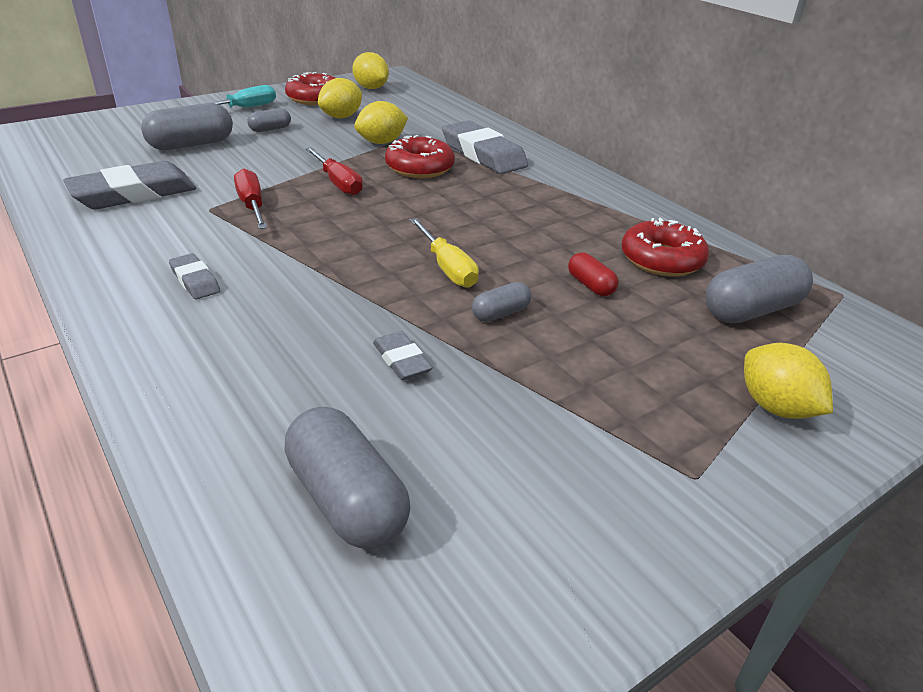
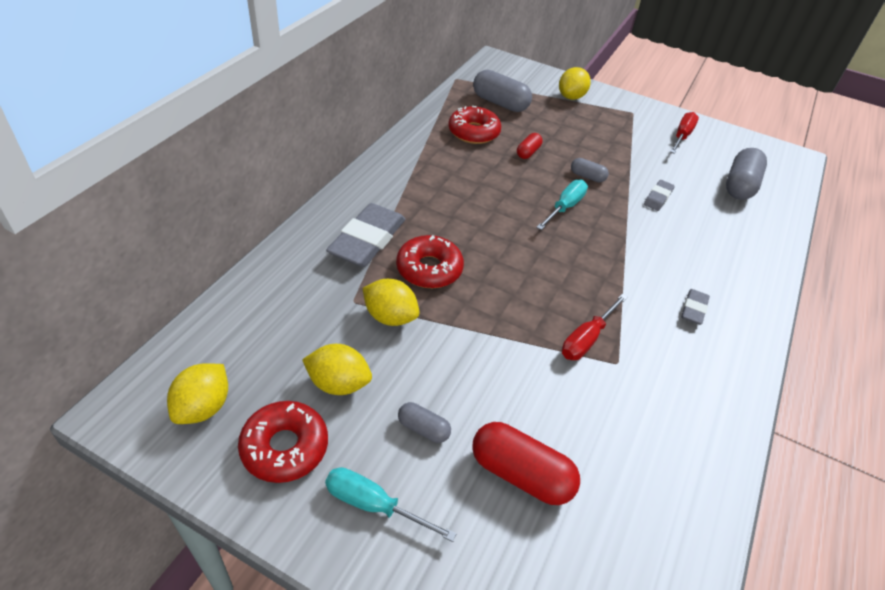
camera: 120 degrees left, 10 degrees up
(134, 193) = (647, 436): grey eraser -> none
(191, 145) = (520, 474): grey capsule -> red capsule
(338, 183) = (502, 306): red screwdriver -> red screwdriver (682, 136)
(447, 268) = (565, 207): yellow screwdriver -> turquoise screwdriver

